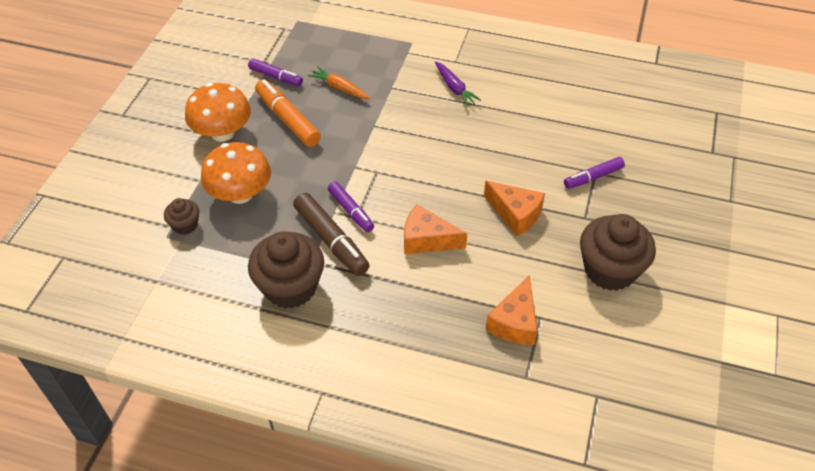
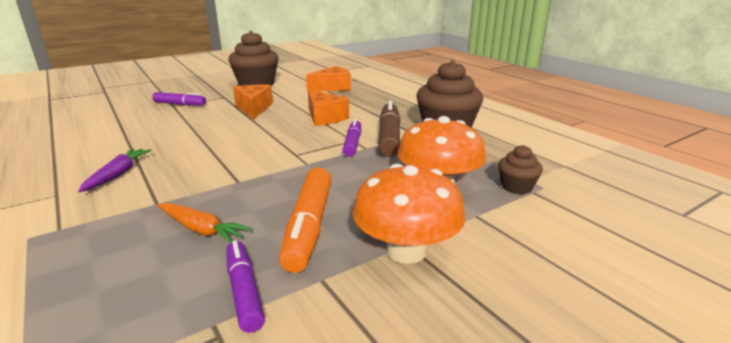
camera: 140 degrees left, 25 degrees down
(339, 88) = (202, 229): orange carrot -> orange carrot turned 45 degrees counterclockwise

